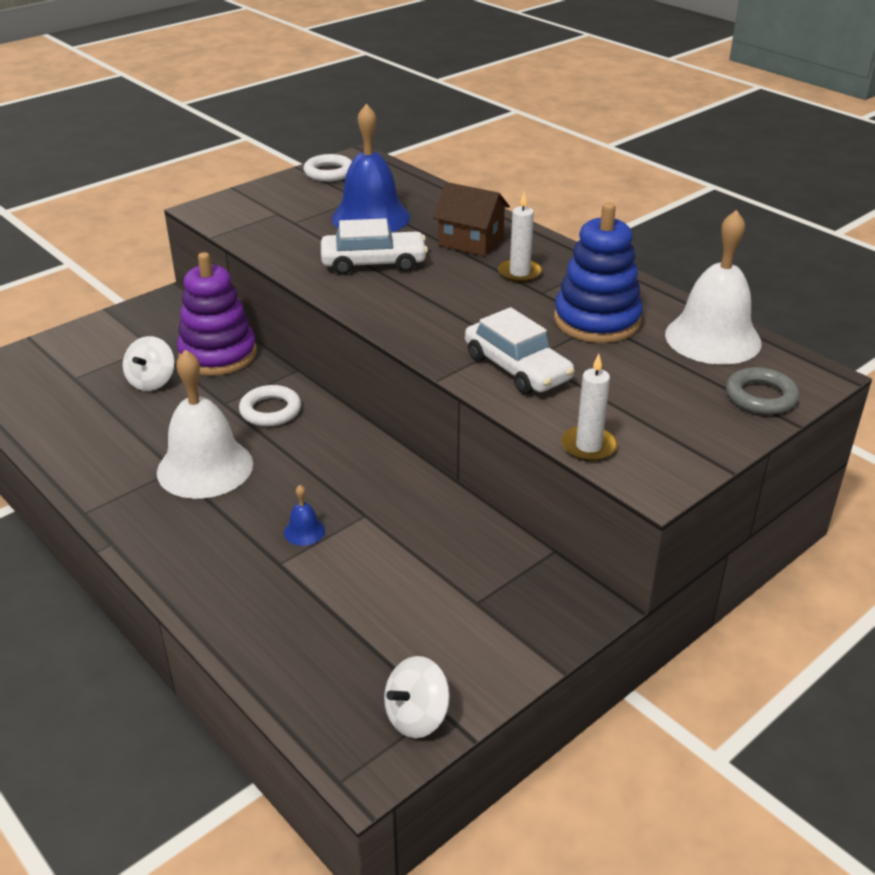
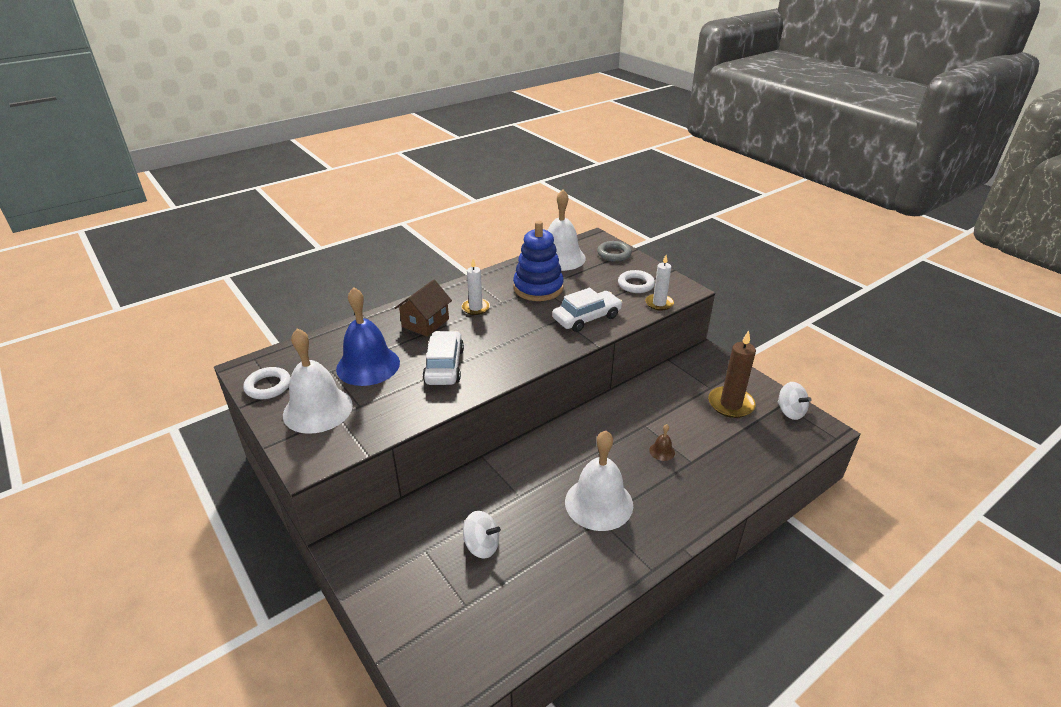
camera: 85 degrees left, 0 degrees up
(218, 355) = (449, 504): purple stacking toy -> none
(270, 410) = (532, 470): white ring -> white ring (636, 284)
(288, 202) = (318, 409): none -> white bell
(304, 531) = (662, 451): blue bell -> brown bell
(430, 627) = (730, 404): none -> brown candle

